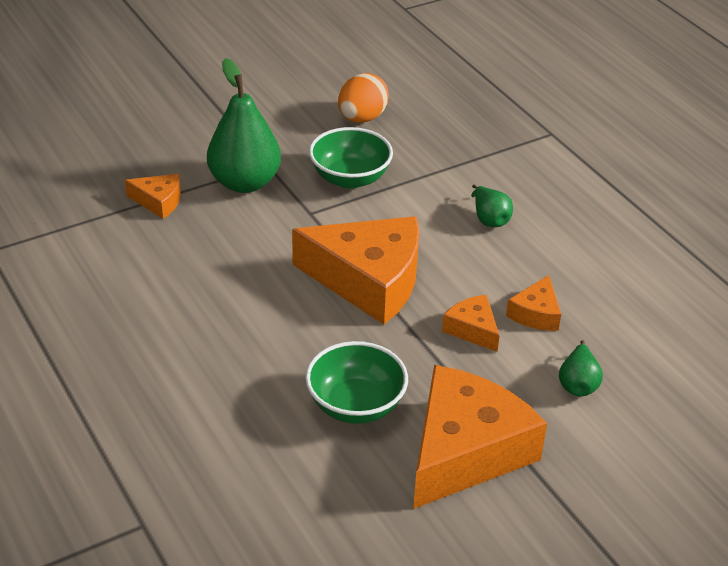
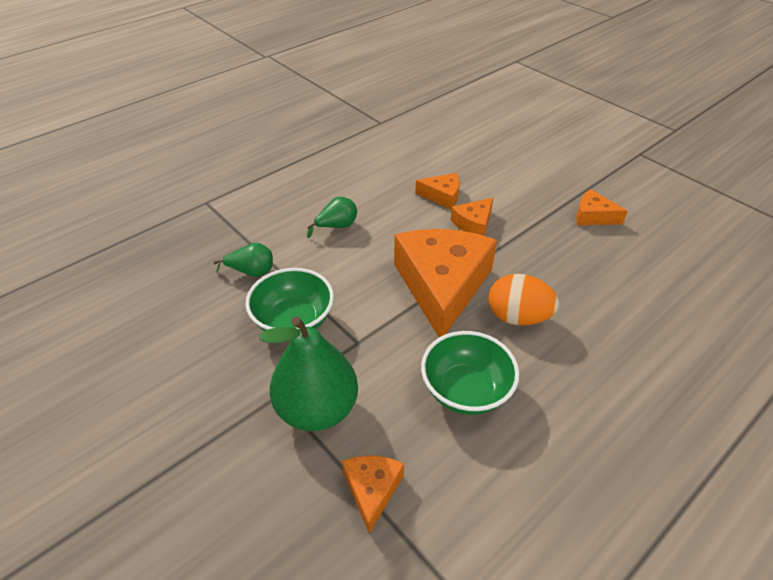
camera: 100 degrees left, 5 degrees up
(356, 405) = (587, 273): green bowl -> green bowl (466, 390)
(362, 118) = (182, 329): orange egg -> orange egg (518, 317)
(465, 451) = (593, 216): orange cheese -> orange cheese, size x0.46
(578, 384) = (502, 175): green pear -> green pear (252, 272)

